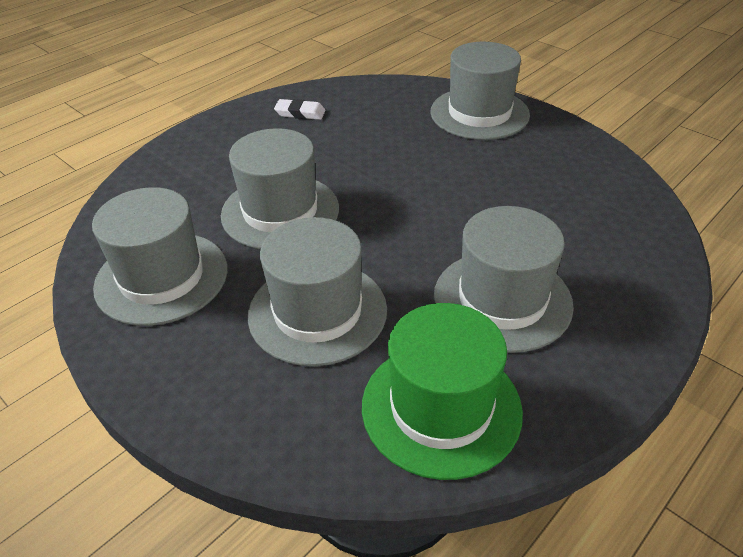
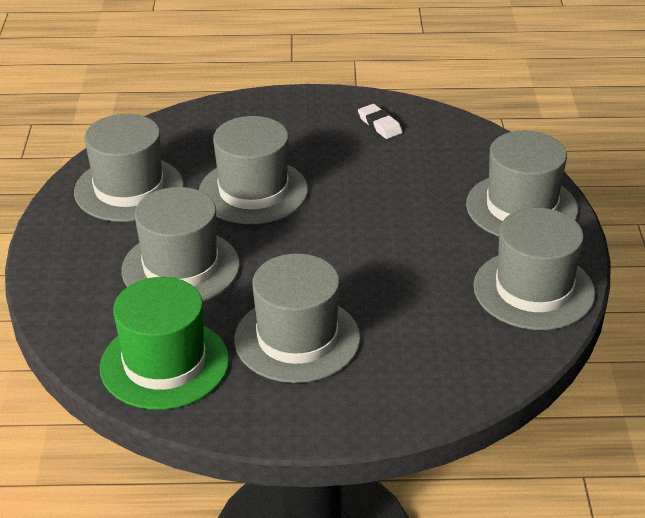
camera: 45 degrees right, 5 degrees down
(576, 158) = (533, 290): none -> grey hat

